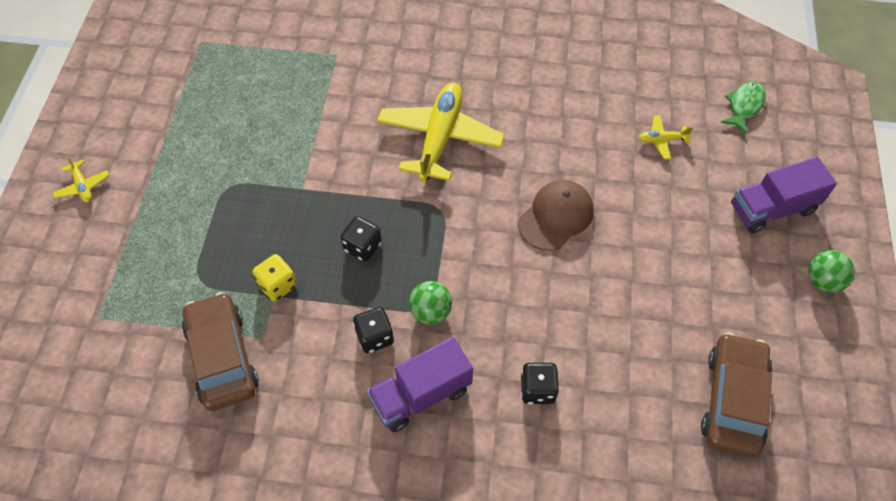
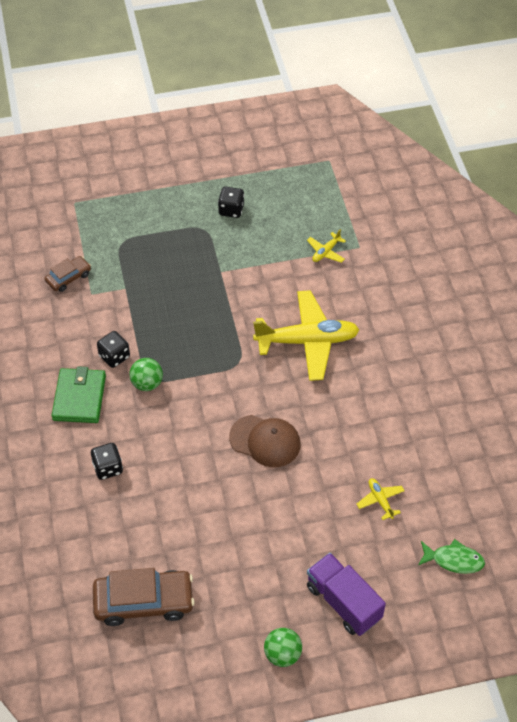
camera: 70 degrees right, 5 degrees down
(83, 186) = (169, 151): yellow plane -> yellow plane (326, 252)
(222, 357) = (68, 277): brown car -> brown car, size x0.55
(277, 285) = (134, 287): yellow dice -> none
(362, 247) = (185, 325): black dice -> black dice (231, 210)
(421, 395) = (79, 398): purple truck -> green wallet

